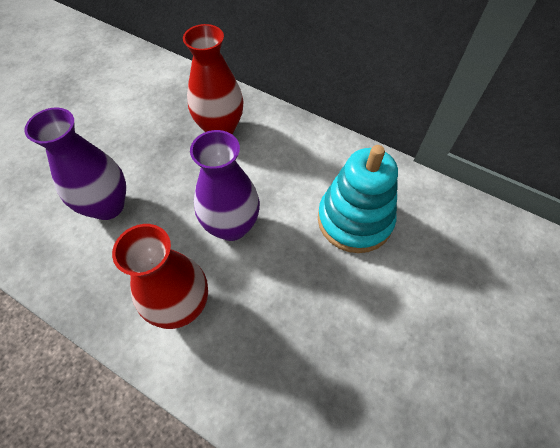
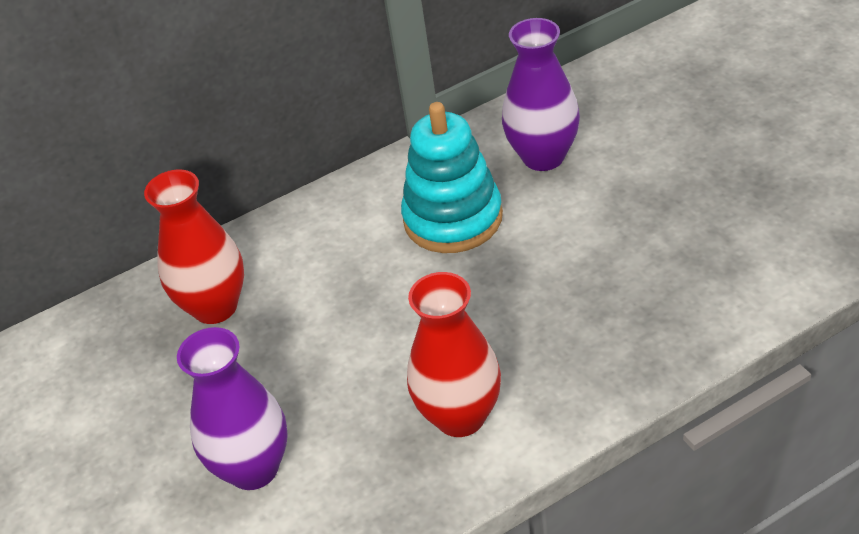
camera: 55 degrees left, 15 degrees down
(231, 226) = (382, 337): purple vase -> purple vase (543, 157)

